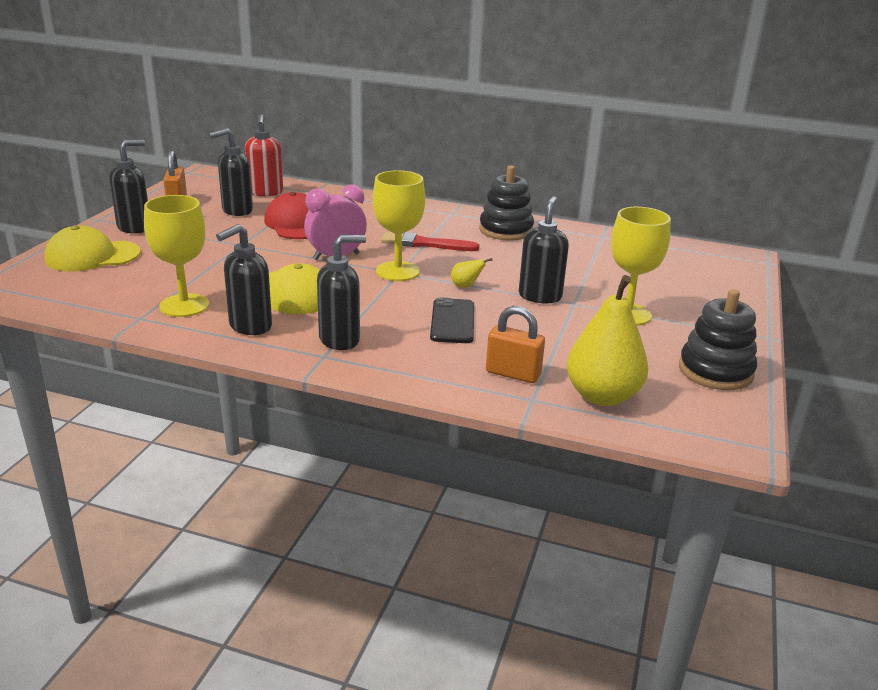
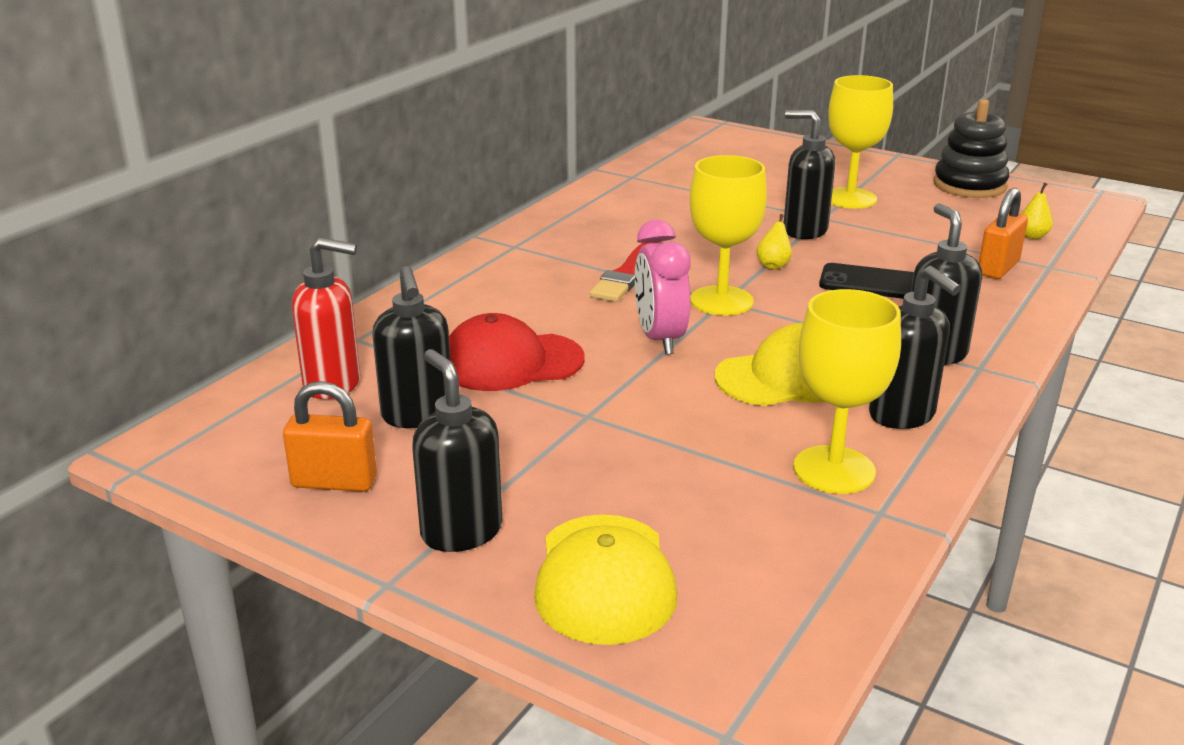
camera: 75 degrees left, 0 degrees up
(506, 230) = (593, 222): black stacking toy -> none
(602, 396) = (1032, 236): yellow pear -> yellow pear, size x0.41

